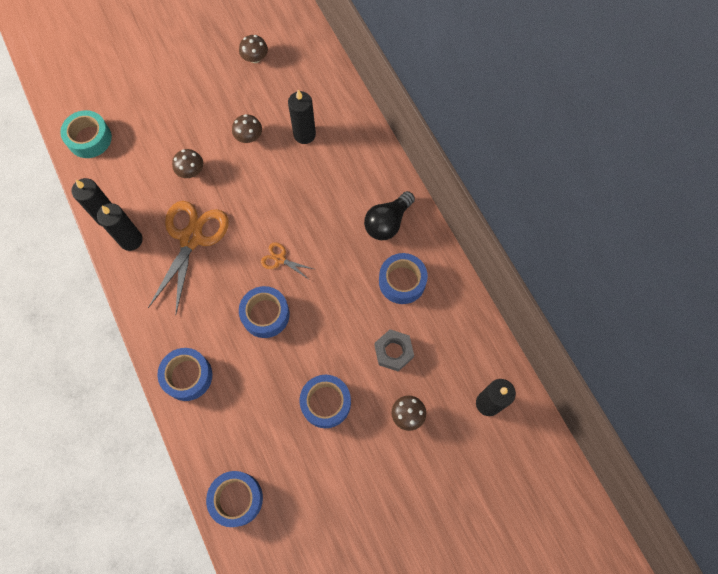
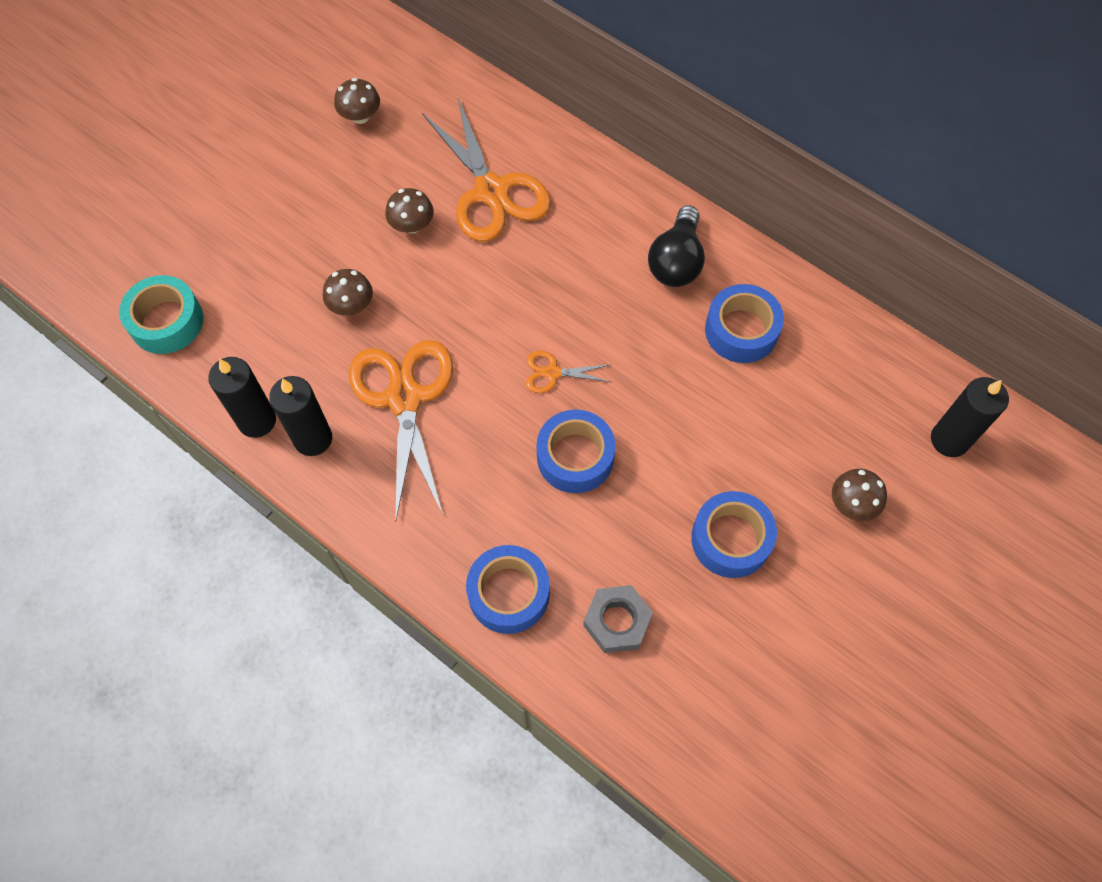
camera: 25 degrees left, 5 degrees down
(236, 499) = (680, 733): blue tape -> none
(304, 134) = (491, 191): black candle -> orange scissors
(393, 351) = (784, 428): grey nut -> grey nut (617, 621)

